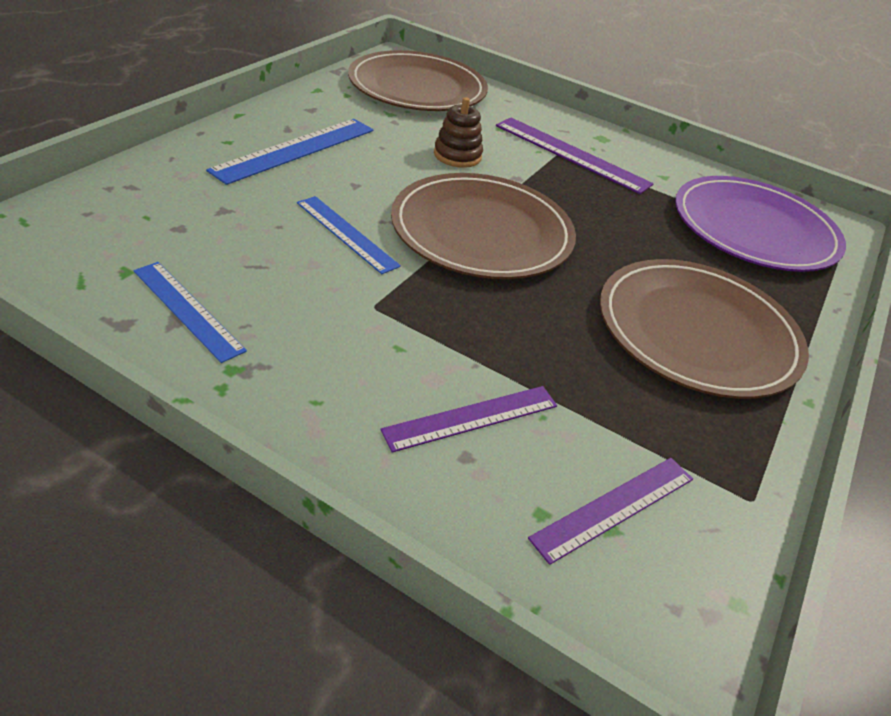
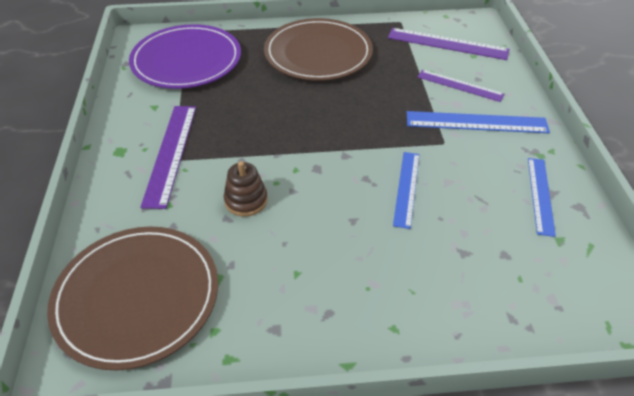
camera: 120 degrees left, 5 degrees up
(296, 150) = (352, 281): blue ruler -> blue ruler (476, 122)
(482, 231) = (328, 143): brown plate -> none
(614, 507) = (447, 44): purple ruler -> purple ruler, size x1.51

